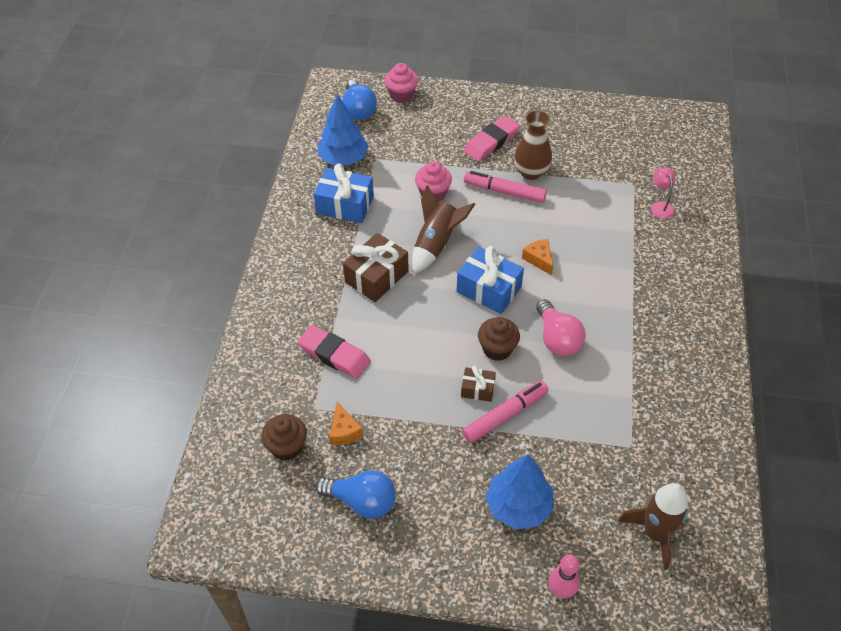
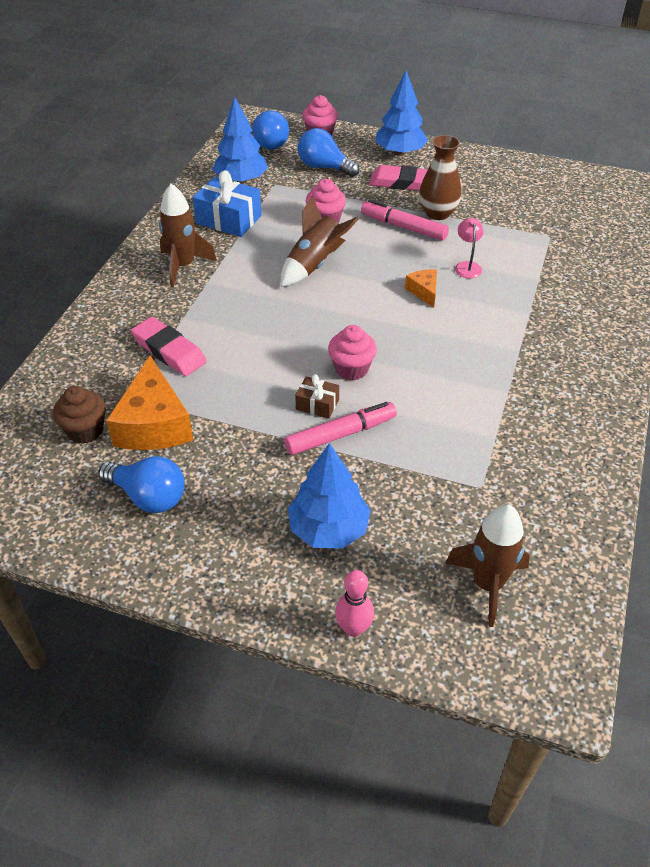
camera: 10 degrees right, 5 degrees down
(319, 263) = (183, 266): none -> brown rocket
(344, 431) = (154, 424): orange cheese -> orange cheese, size x2.02
(376, 276) = (240, 286): brown gift -> none
(416, 133) = (324, 167): none -> blue light bulb
(480, 107) = (400, 152): none -> blue tree
(488, 289) = (359, 312): blue gift -> none
(491, 142) = (402, 183): pink eraser -> pink eraser turned 45 degrees clockwise
(497, 349) = (351, 369): brown cupcake -> pink cupcake
(557, 339) = (423, 368): pink light bulb -> none
(660, 206) = (575, 259): pink lamp -> pink lamp (467, 266)

